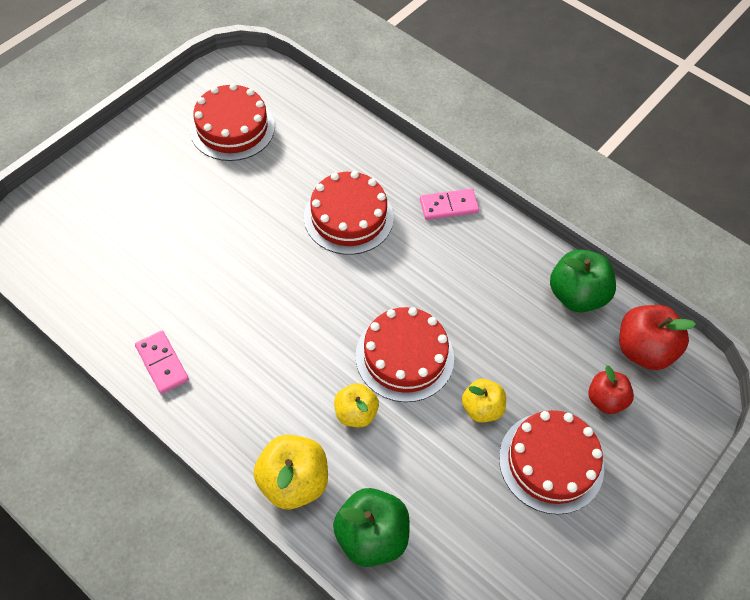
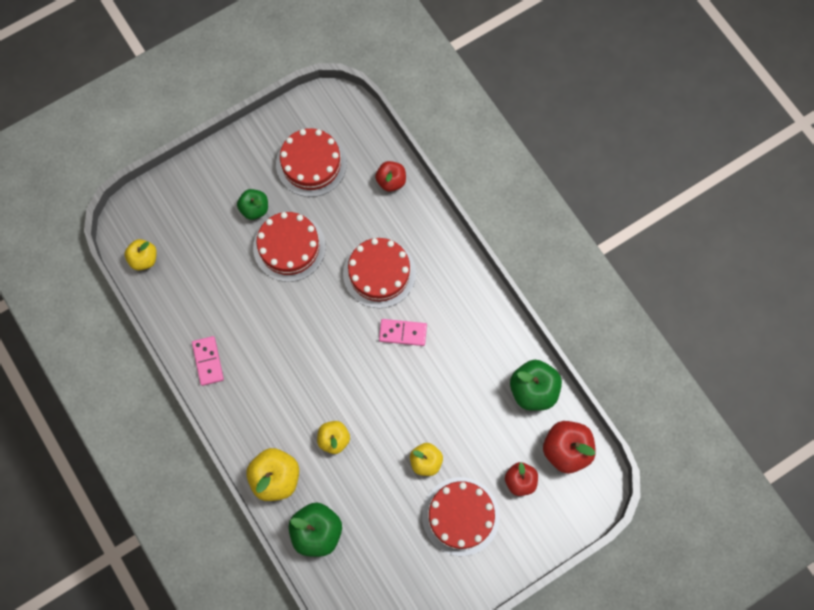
camera: 20 degrees right, 15 degrees up
(49, 268) = (144, 259): none -> yellow apple
(177, 185) = (254, 209): none -> green apple
(330, 125) = (391, 181): none -> red apple
(404, 356) = (383, 404): red cake -> red cake (289, 247)
(448, 206) = (462, 283): pink domino -> pink domino (403, 333)

